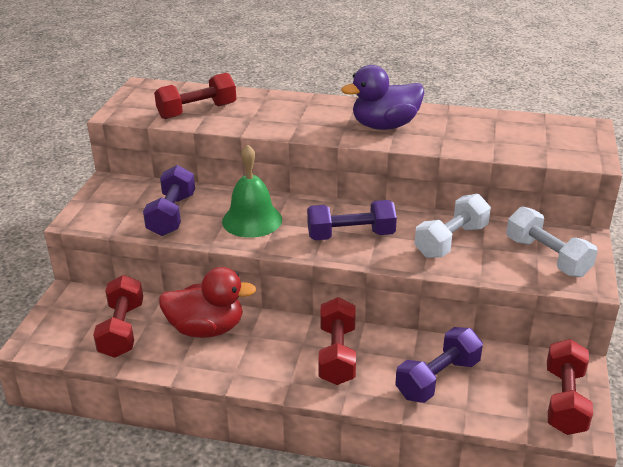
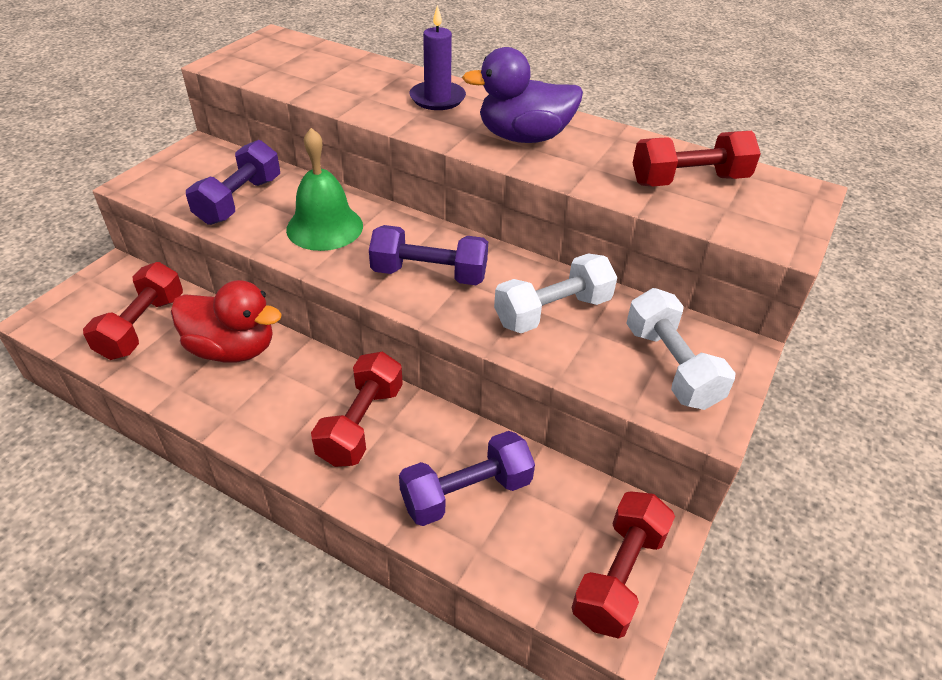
camera: 15 degrees right, 10 degrees up
(197, 111) = (310, 77): red dumbbell -> red dumbbell (689, 180)
(304, 110) = (437, 98): none -> purple candle

